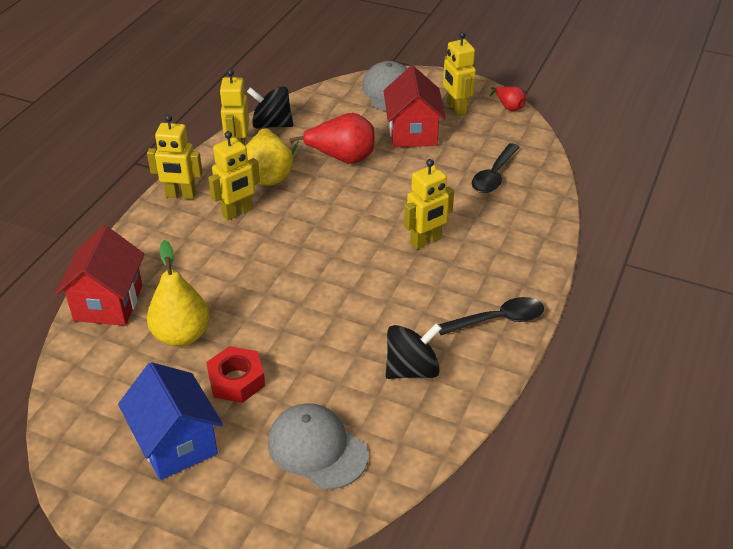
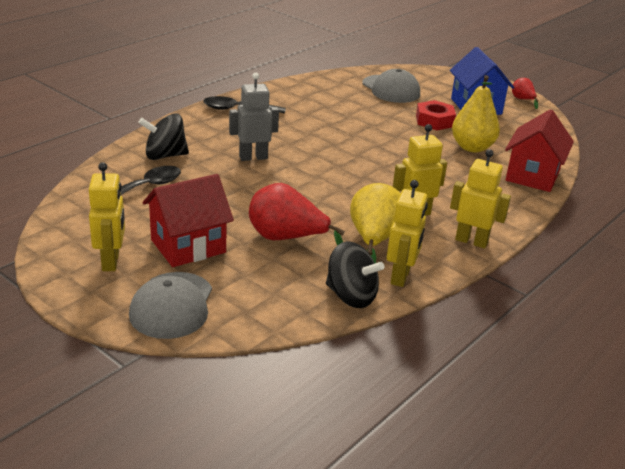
camera: 165 degrees left, 10 degrees down
(412, 133) = (188, 246): red house -> red house turned 45 degrees clockwise
(412, 369) = (315, 102): black spinning top -> black spinning top (165, 156)
(426, 241) = (253, 157): yellow robot -> grey robot
(508, 107) = (47, 249): red pear -> red pear (522, 100)

